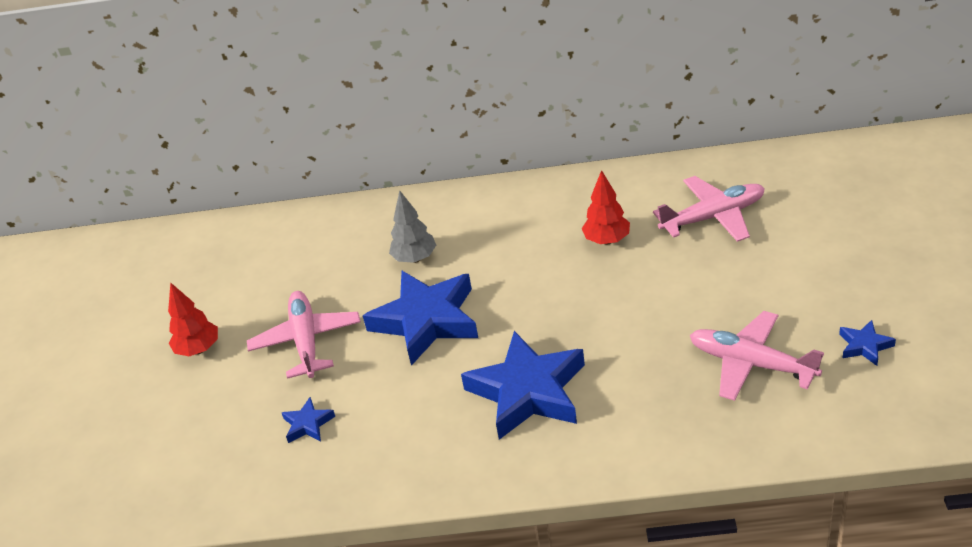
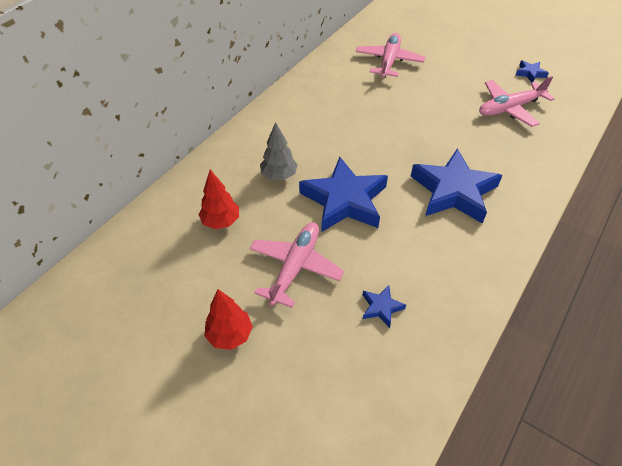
camera: 60 degrees left, 10 degrees up
(306, 341) = (295, 267): pink plane -> pink plane turned 90 degrees clockwise
(607, 240) = (362, 100): red tree -> red tree (221, 222)

